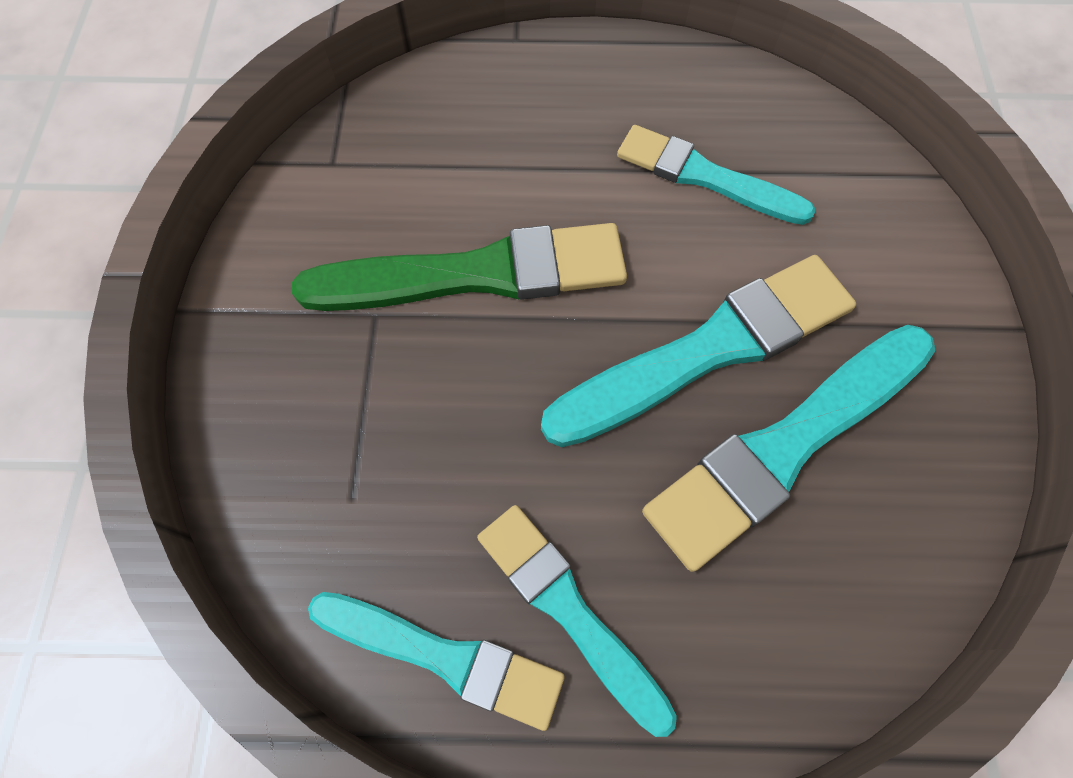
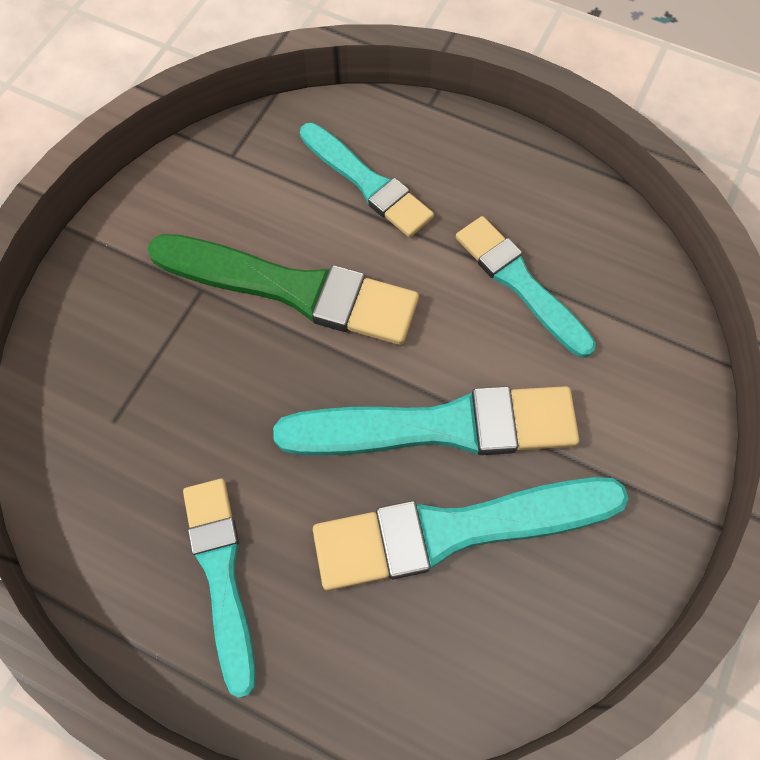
camera: 25 degrees right, 0 degrees up
(444, 656) = (117, 563): turquoise brush -> turquoise brush (367, 182)

